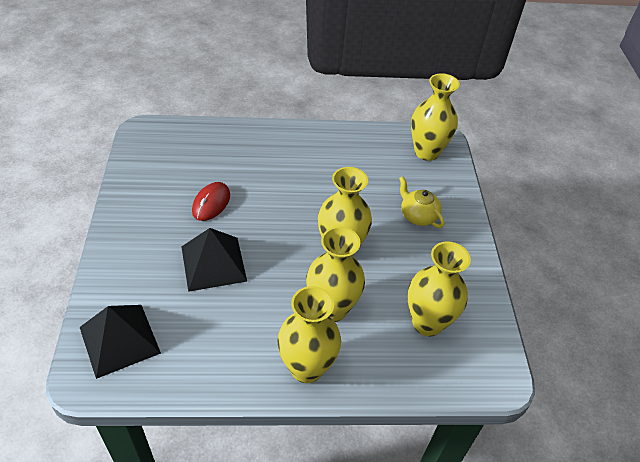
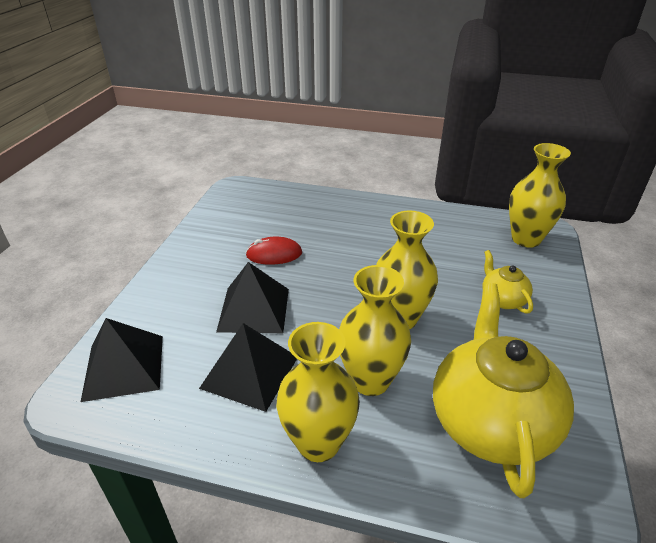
camera: 20 degrees right, 10 degrees down
(211, 203) = (274, 254): red mouse -> red mouse turned 45 degrees clockwise
(231, 322) = (250, 372): none -> black pyramid
(427, 323) = (490, 421): yellow vase -> yellow teapot

